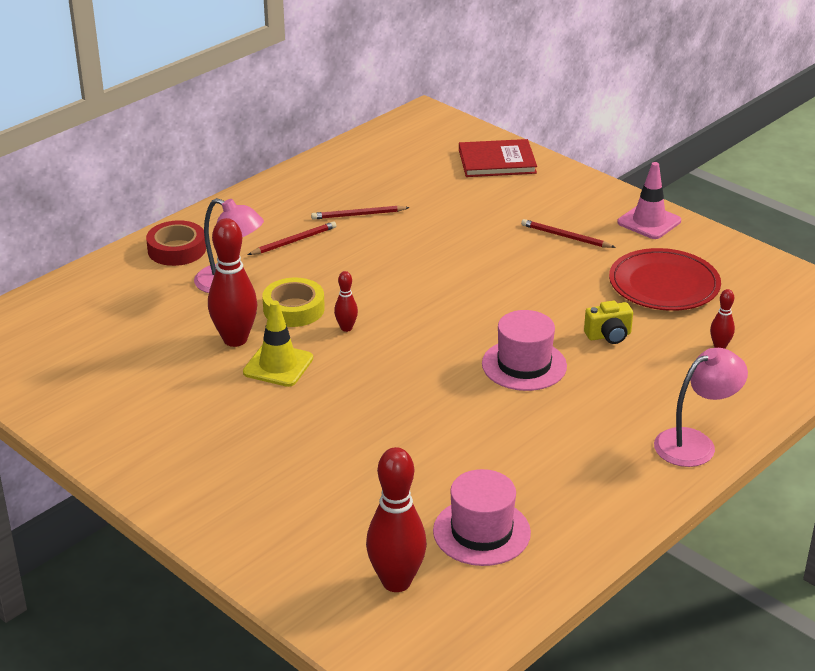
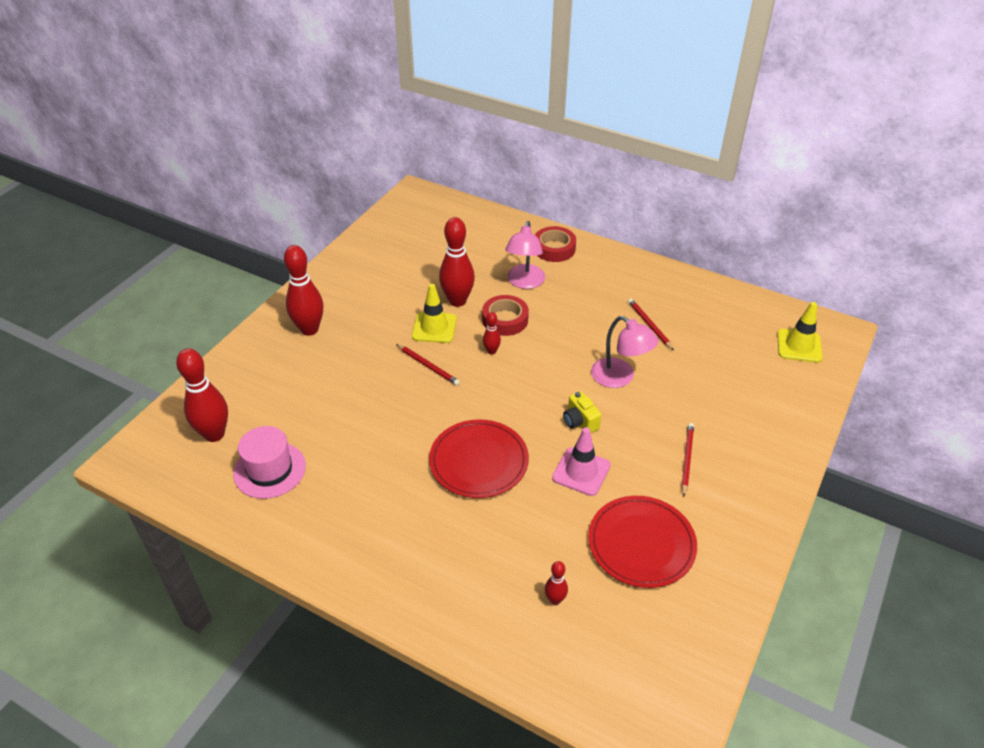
camera: 75 degrees right, 10 degrees up
(220, 475) = (309, 329): none -> red bowling pin
(294, 241) = (594, 300): red pencil -> red pencil (428, 366)
(294, 309) = (505, 320): yellow tape -> red tape
(435, 140) = (799, 346): none -> yellow traffic cone
(497, 161) = (789, 392): red book -> none
(524, 365) = (479, 461): pink hat -> red plate
(609, 336) = (541, 512): yellow camera -> yellow camera (580, 422)
(649, 222) = (748, 519): pink traffic cone -> pink traffic cone (581, 472)
(695, 443) = (402, 594): pink lamp -> pink lamp (620, 378)

